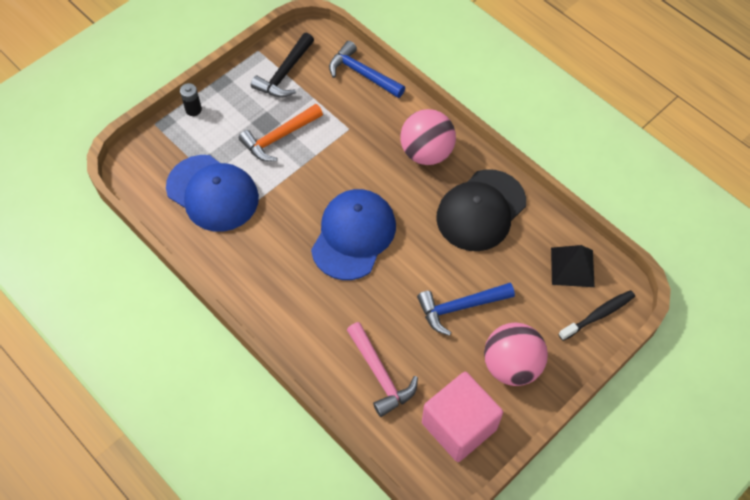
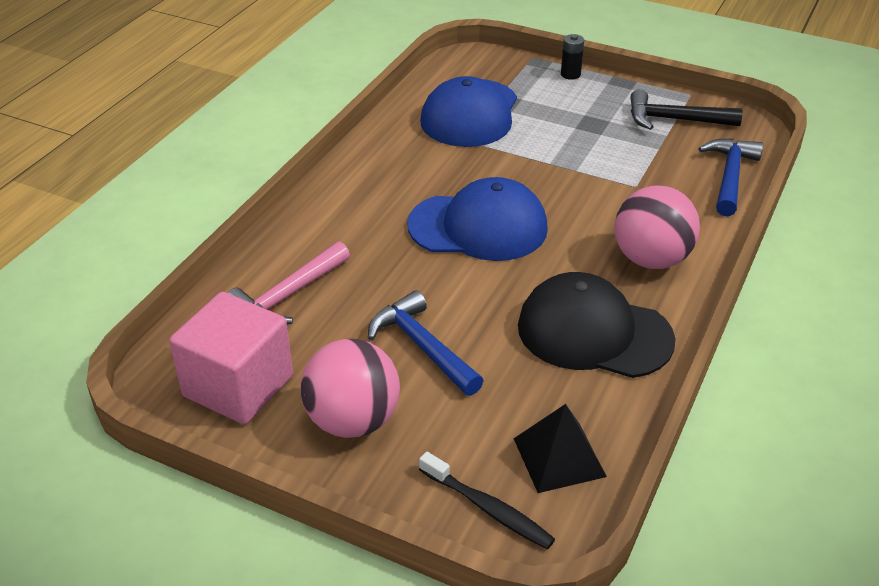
camera: 70 degrees right, 20 degrees down
(279, 137) = (579, 138): orange hammer -> none

